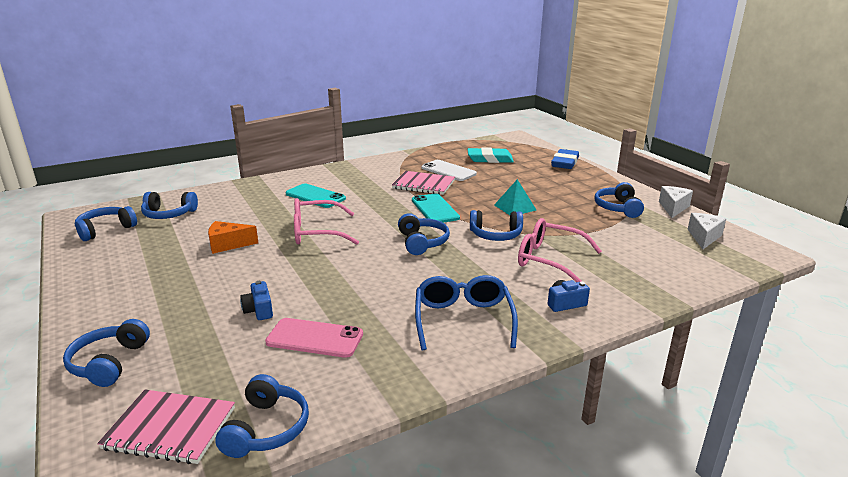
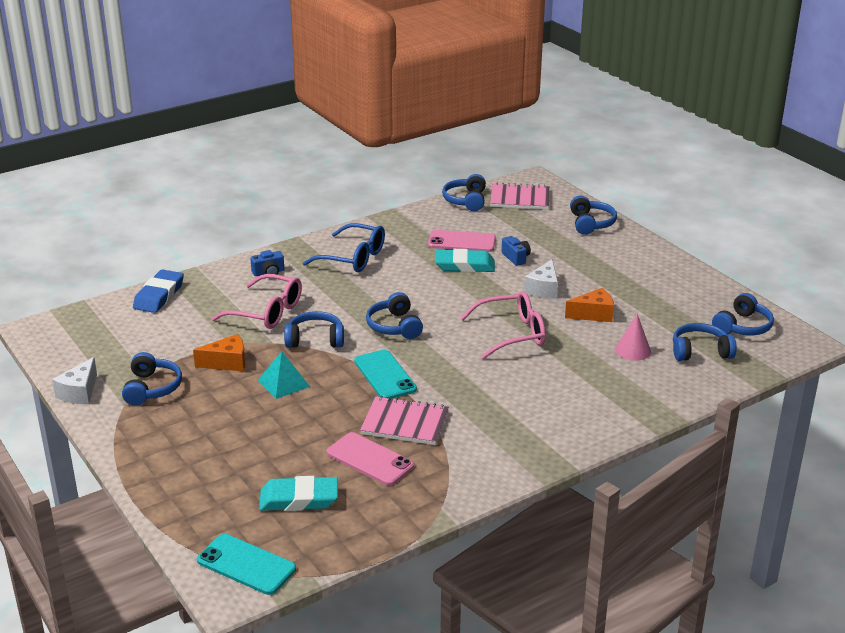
camera: 175 degrees right, 5 degrees up
(223, 217) = (633, 350): none -> pink cone
(315, 196) = (545, 391): turquoise phone -> turquoise phone (246, 565)
(327, 302) = (464, 265): none -> turquoise eraser
(448, 171) = (370, 459): white phone -> pink phone
(463, 319) = (353, 258): blue glasses -> blue glasses turned 60 degrees counterclockwise
(565, 163) = (172, 494): blue eraser -> blue eraser (159, 295)
(567, 221) = (227, 363): none -> orange cheese
(704, 237) = (85, 347): white cheese -> white cheese (543, 289)

